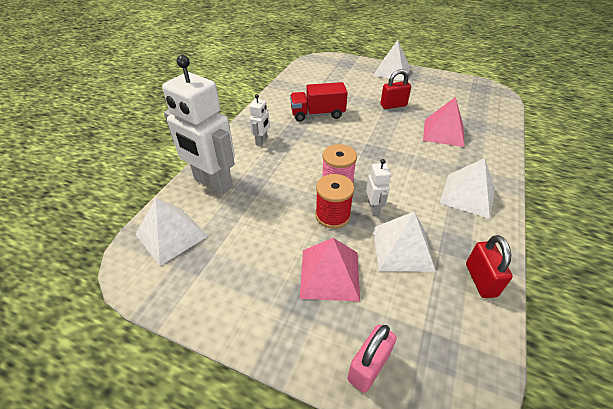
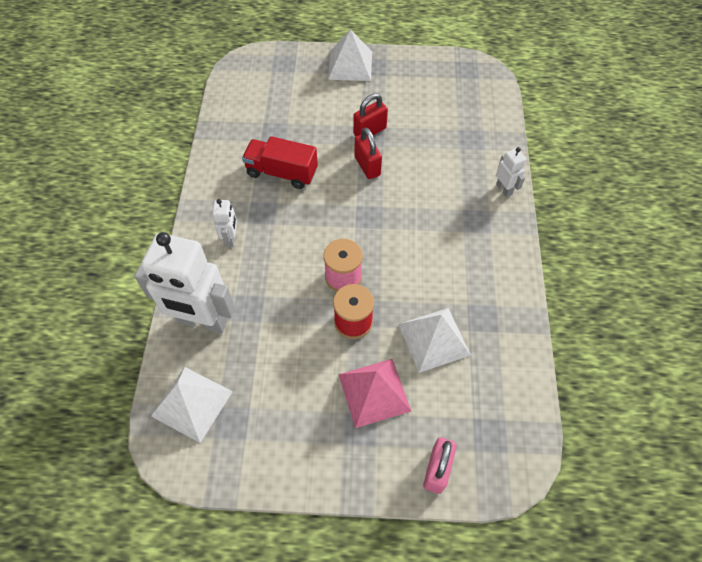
camera: 20 degrees left, 15 degrees up
(317, 114) = (282, 172): red truck -> red truck turned 45 degrees clockwise
(374, 208) = (392, 298): white robot -> white robot (504, 189)
(443, 132) = (439, 162): pink pyramid -> none
(467, 195) = (482, 250): white pyramid -> none
(480, 280) = (512, 350): red padlock -> red padlock (367, 166)

